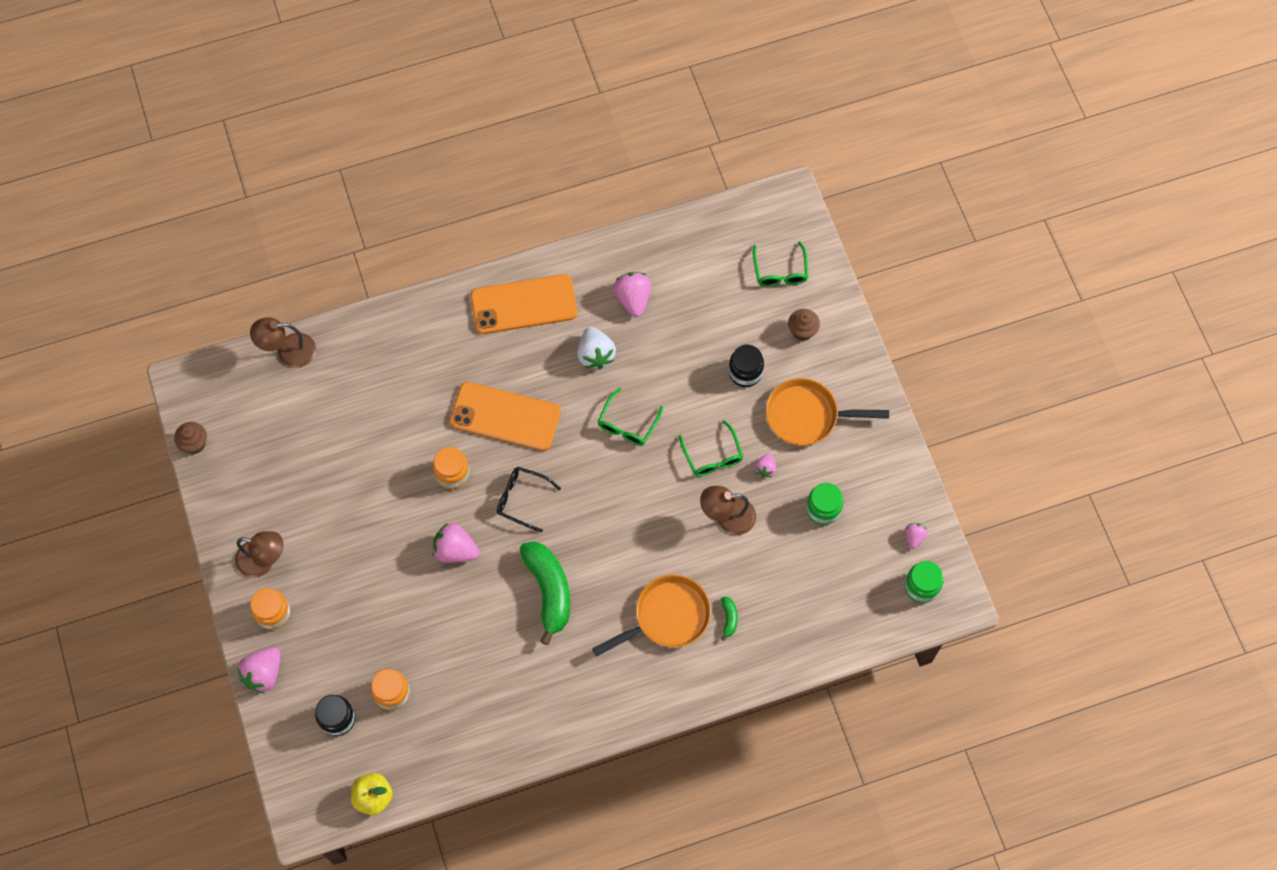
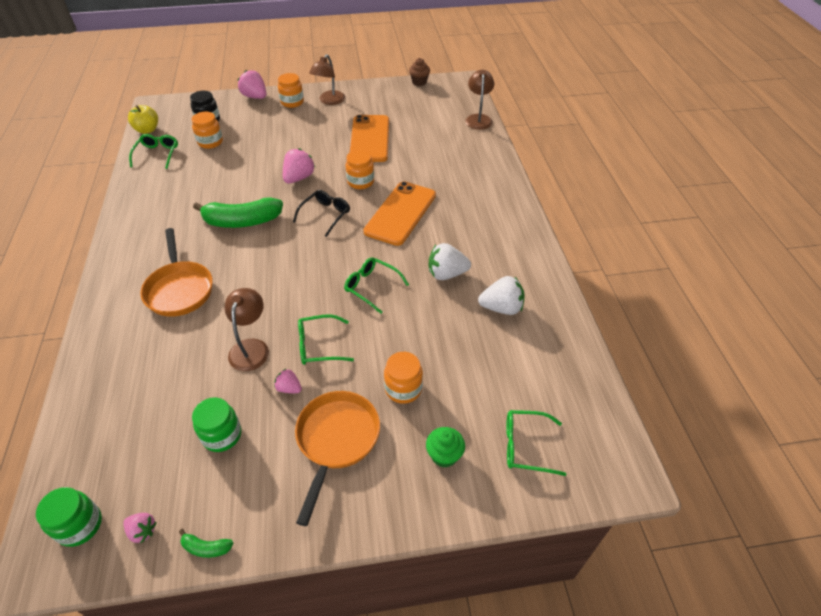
camera: 100 degrees right, 20 degrees down
(431, 754) = (157, 155): none -> green glasses
(524, 304) = (503, 234): orange phone -> orange phone (370, 139)
(633, 299) = (501, 308): pink strawberry -> white strawberry
(729, 618) = (152, 333): green banana -> green banana (206, 547)
(745, 372) = (403, 389): black jar -> orange jar
(802, 331) = (444, 455): brown cupcake -> green cupcake

